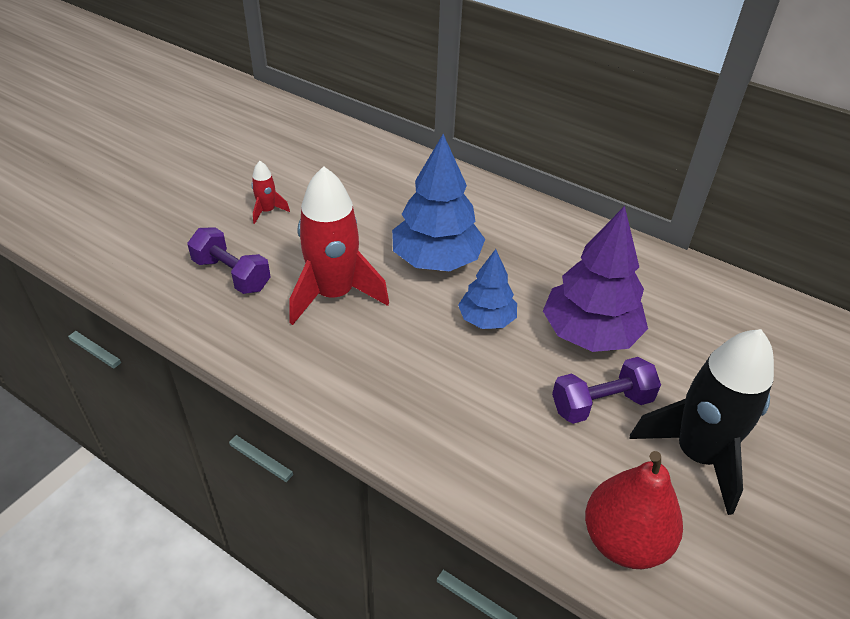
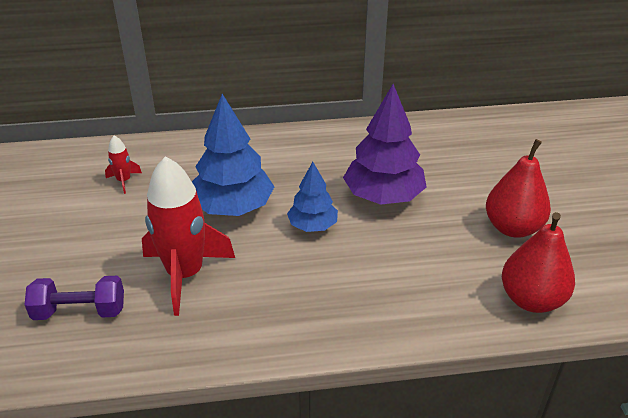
camera: 40 degrees left, 5 degrees down
(267, 211) = (51, 247): red rocket -> red rocket (124, 181)
(601, 404) = (436, 233): purple dumbbell -> none
(697, 455) = (512, 228): black rocket -> red pear

